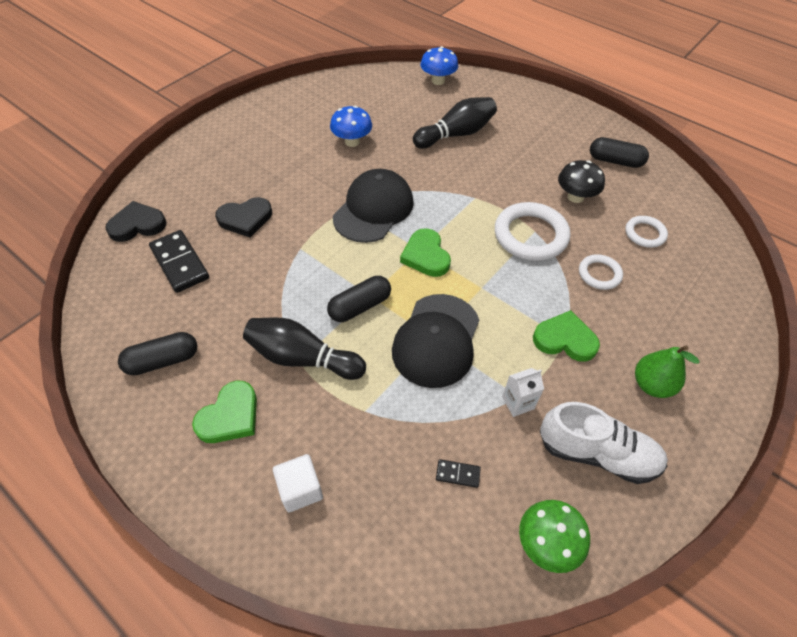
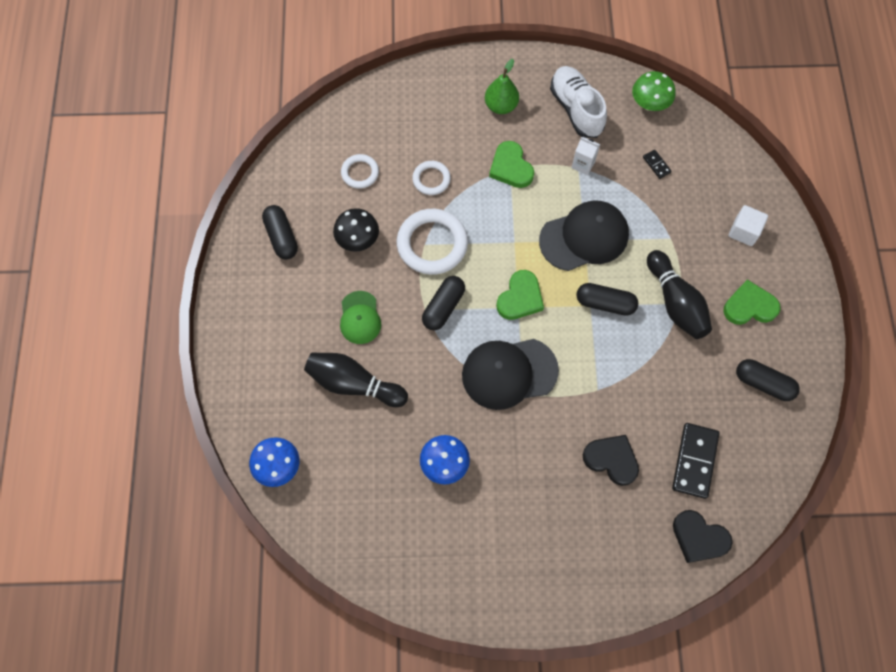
camera: 130 degrees left, 15 degrees up
(466, 208) = (443, 307): none -> black capsule
(504, 163) = (360, 318): none -> green cap

